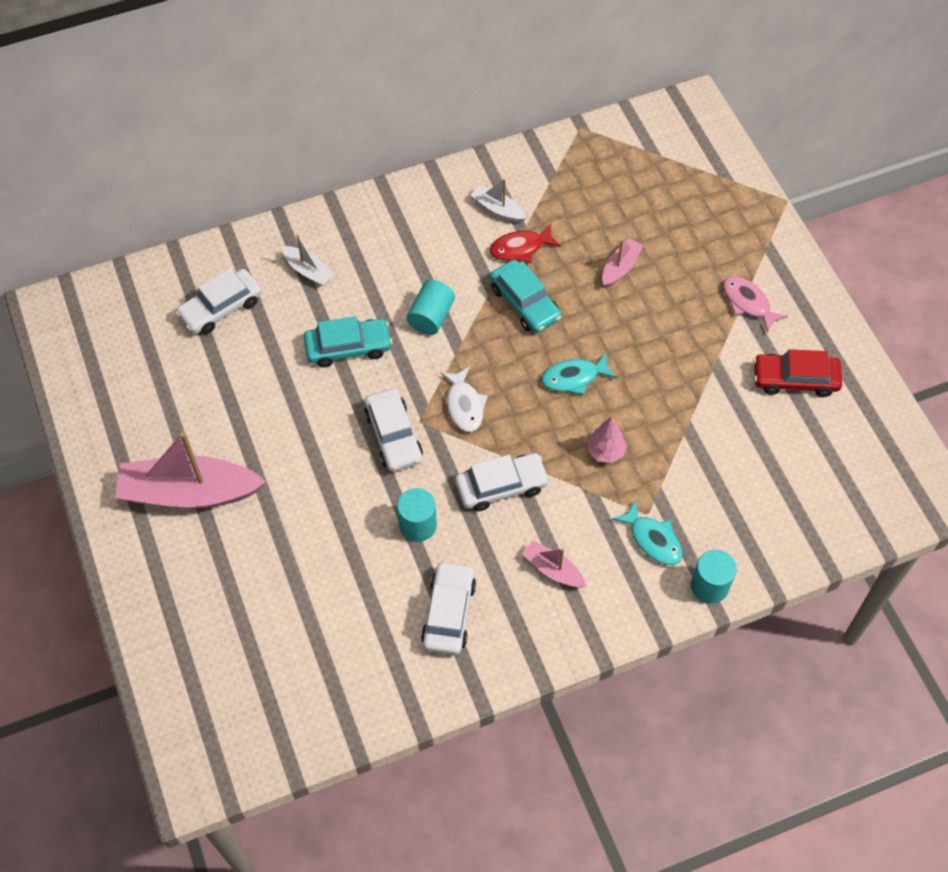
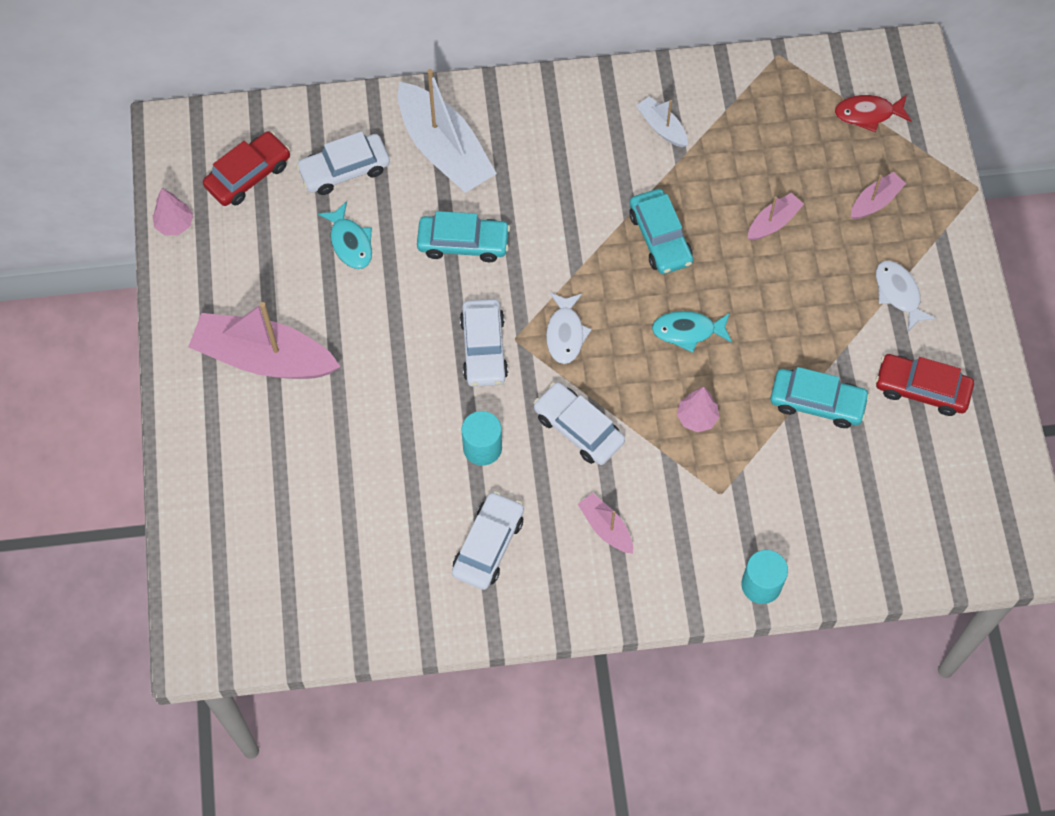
camera: 15 degrees right, 5 degrees up
(72, 392) = (175, 224): none -> pink tree
(132, 332) = (248, 175): none -> red car
(308, 271) = (444, 150): white boat -> white boat, size x2.11
(431, 316) = (558, 230): turquoise cylinder -> none
(501, 486) = (578, 428): white car -> white car turned 135 degrees counterclockwise
(520, 248) = (673, 176): red fish -> red fish (868, 114)
(652, 539) = (717, 522): turquoise fish -> turquoise fish (350, 242)
(703, 230) = (875, 201): none -> pink boat
(707, 412) = (817, 402): none -> turquoise car
(748, 303) = (898, 293): pink fish -> white fish

